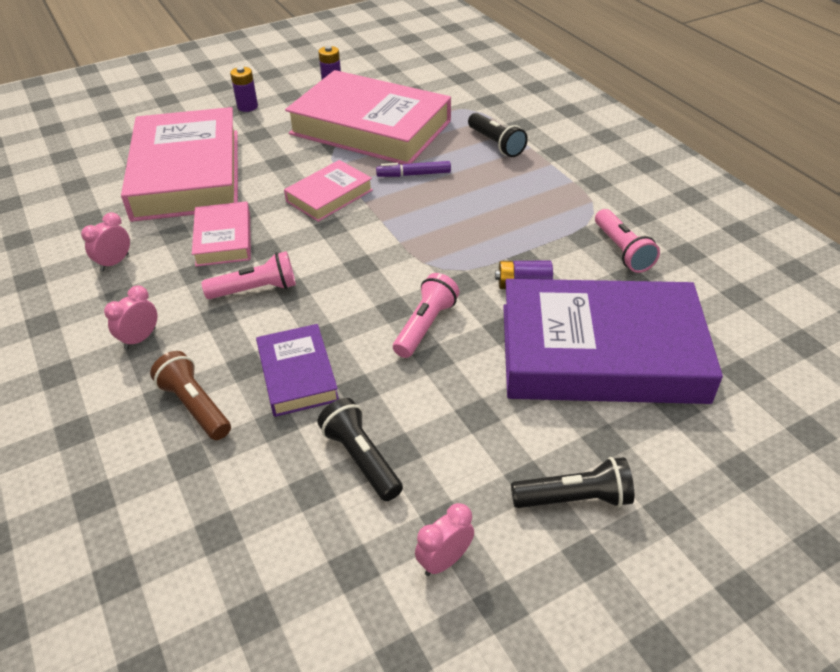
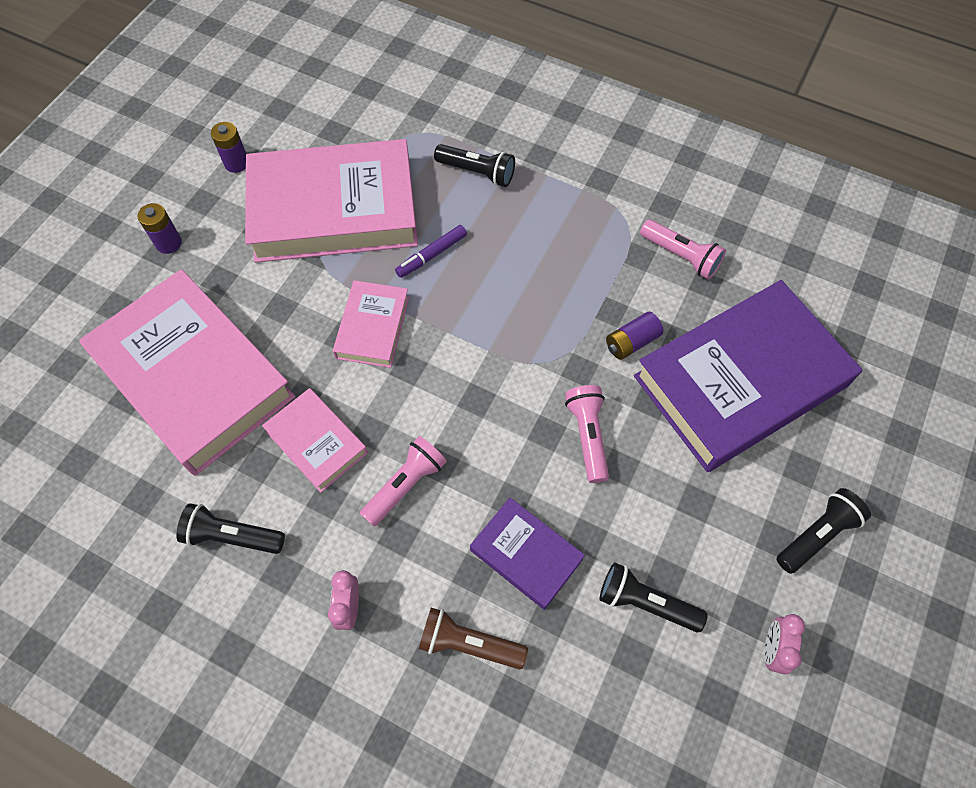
camera: 35 degrees left, 20 degrees up
(115, 262) = (232, 536): pink clock -> black flashlight

